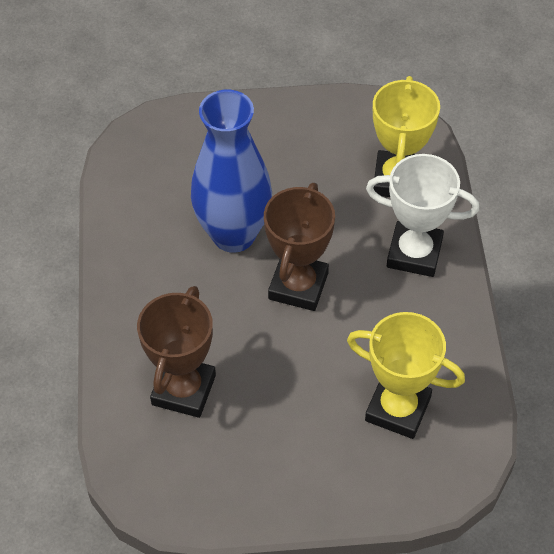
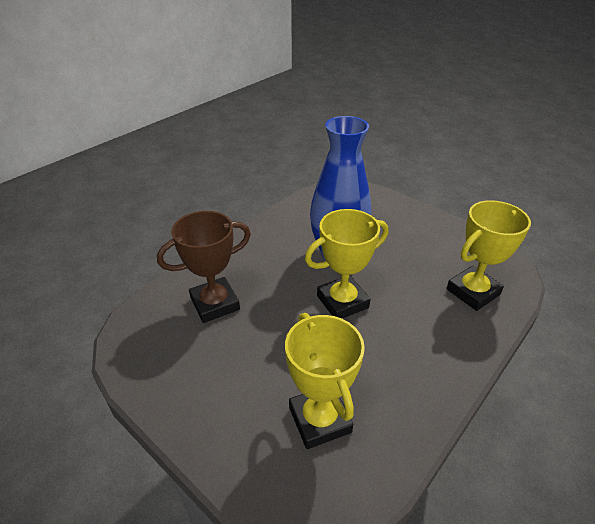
camera: 45 degrees right, 15 degrees down
(298, 286) = (342, 302): brown trophy -> yellow trophy
(414, 253) = (440, 337): white trophy -> none

